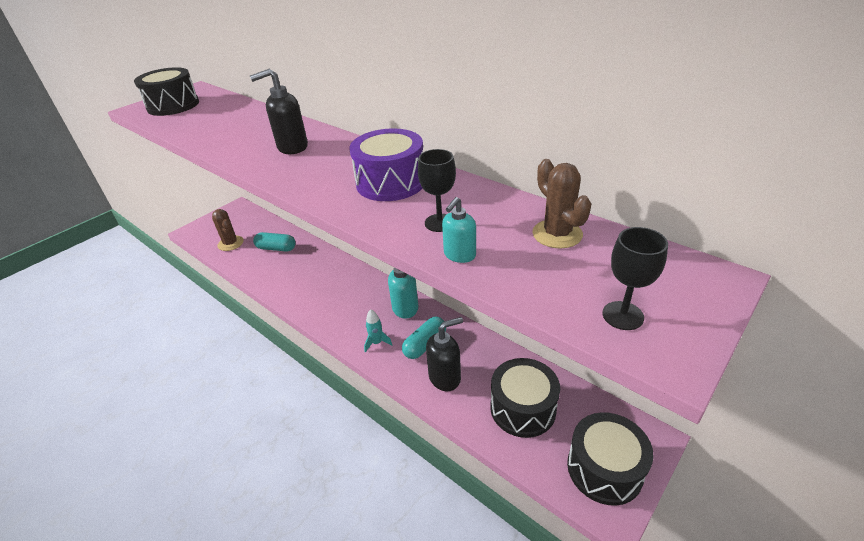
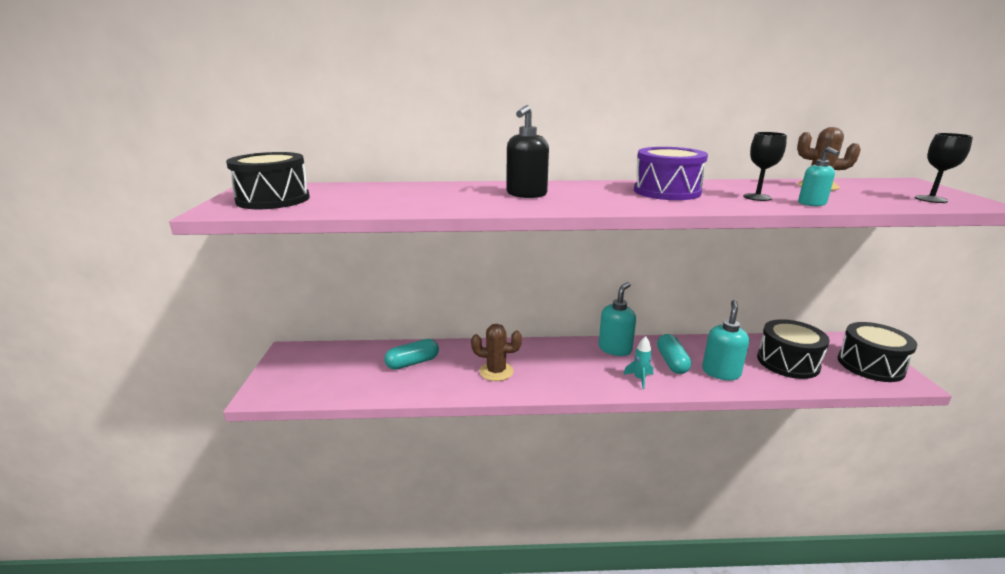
camera: 45 degrees left, 15 degrees down
(230, 243) = (345, 381): brown cactus -> brown cactus (496, 371)
(445, 377) = (721, 372): black soap dispenser -> turquoise soap dispenser

